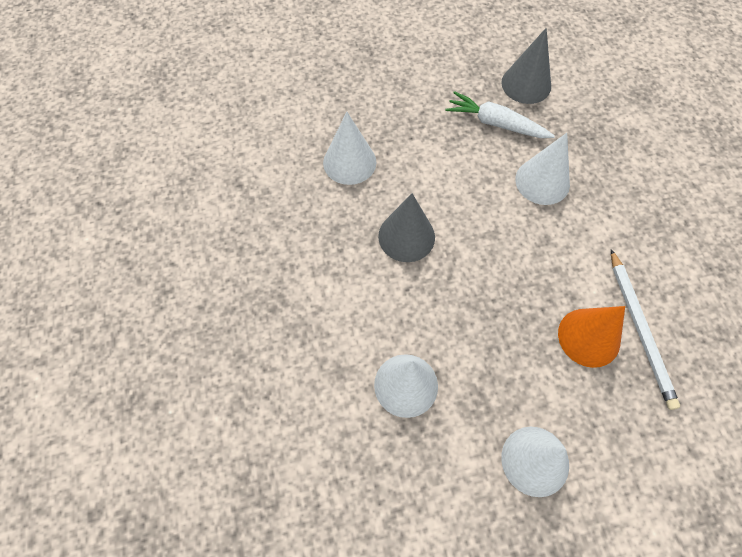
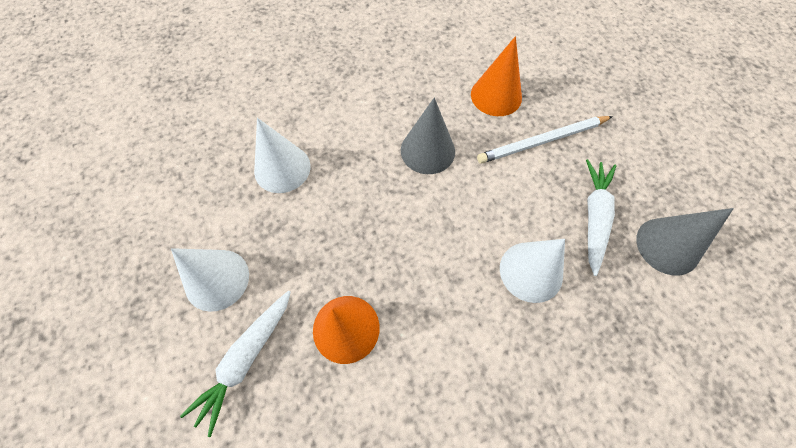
camera: 80 degrees right, 0 degrees up
(349, 162) = (496, 95): white cone -> orange cone
(616, 430) = (246, 359): none -> white carrot
(640, 329) = (362, 388): white pencil -> white pencil (542, 141)

